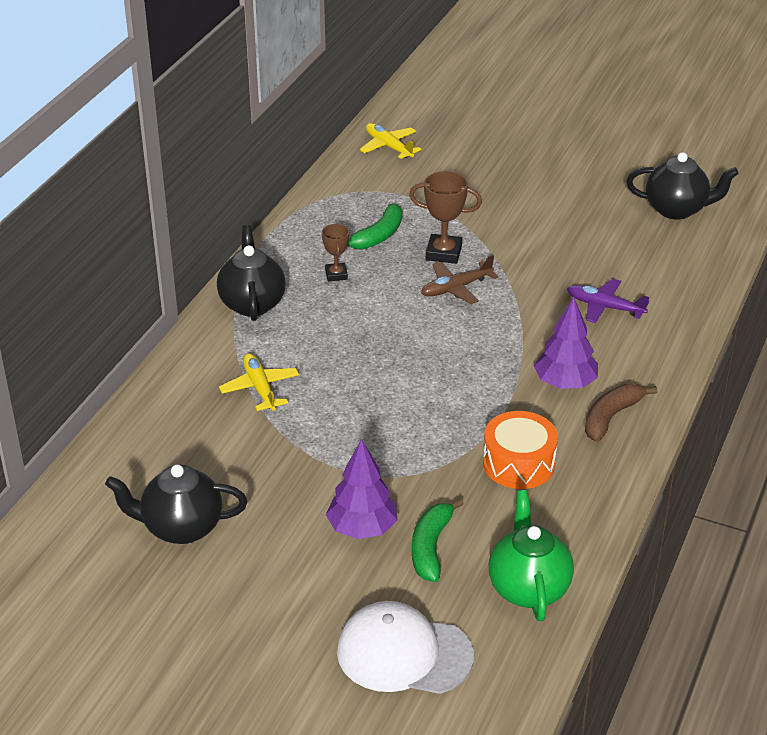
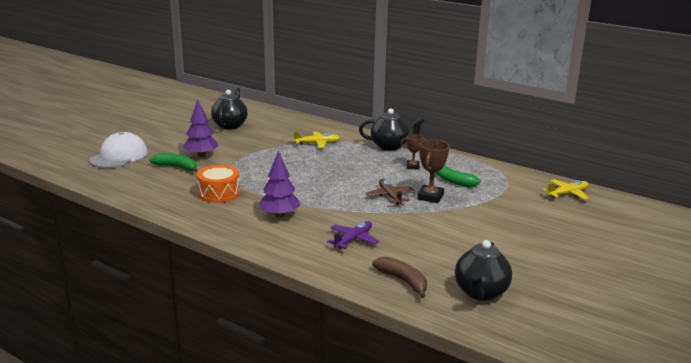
camera: 100 degrees right, 15 degrees down
(528, 588) = (130, 184): green teapot -> none
(611, 417) = (240, 224): brown banana -> brown banana (403, 281)

